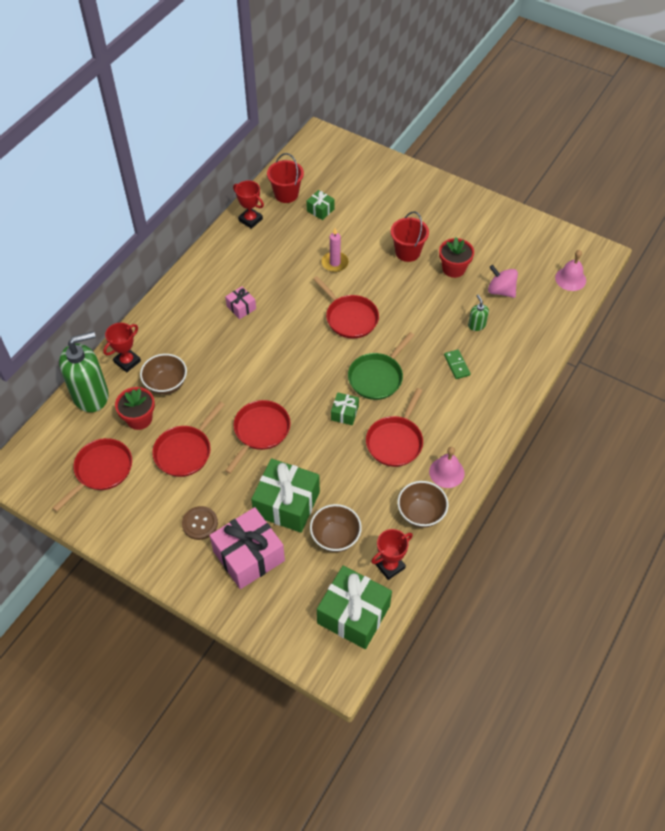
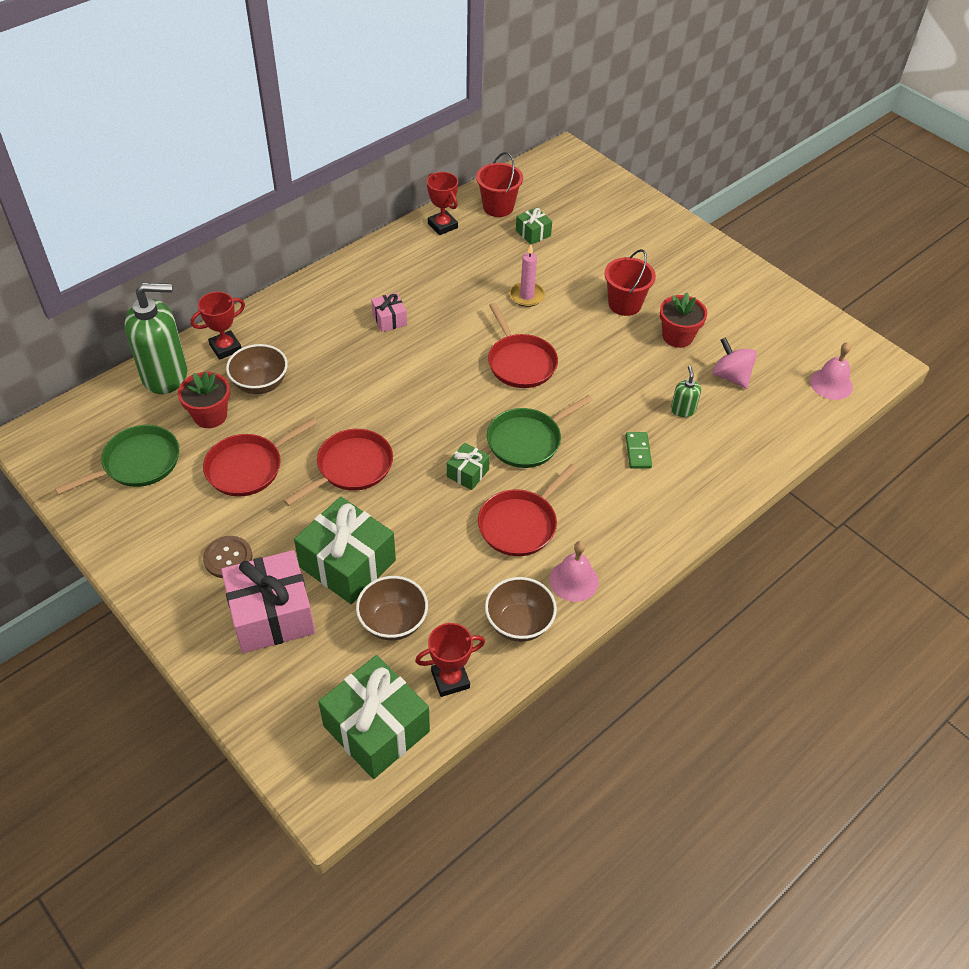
camera: 15 degrees right, 5 degrees down
(101, 470) = (138, 463): red pan -> green pan

